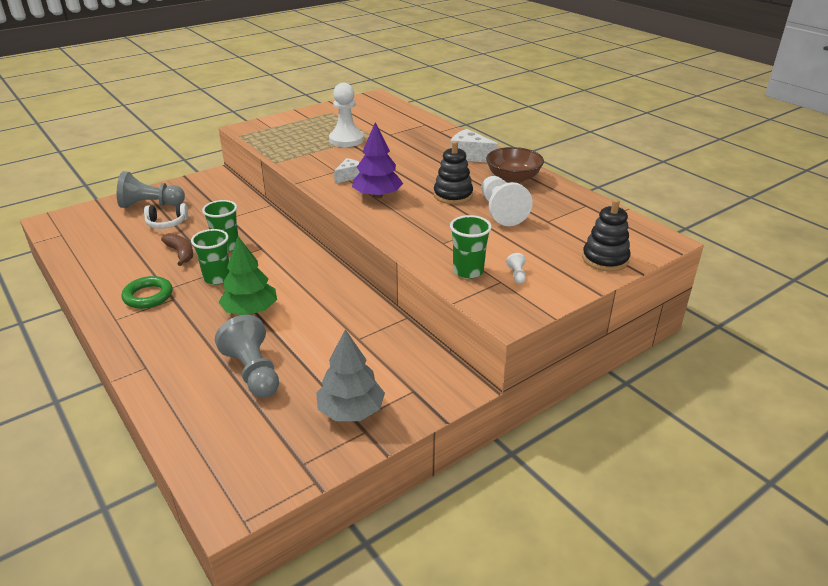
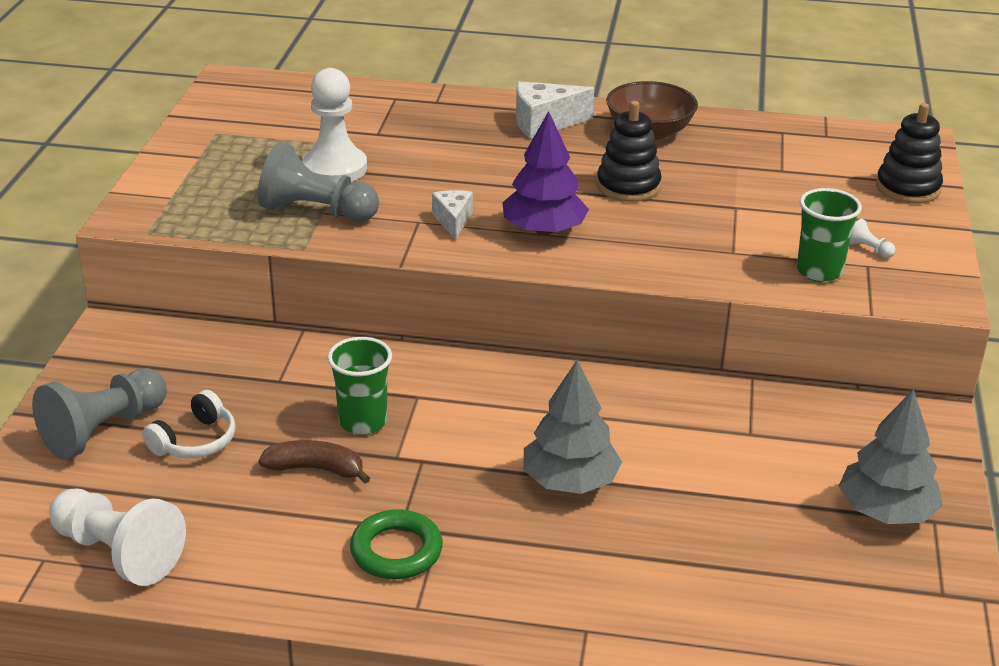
camera: 45 degrees left, 0 degrees up
(217, 278) = (441, 469): green cup -> none
(250, 310) = (570, 481): green tree -> grey tree
(253, 372) = (717, 545): grey pawn -> grey pawn (316, 211)
(501, 211) = (716, 182): white pawn -> white pawn (118, 553)

